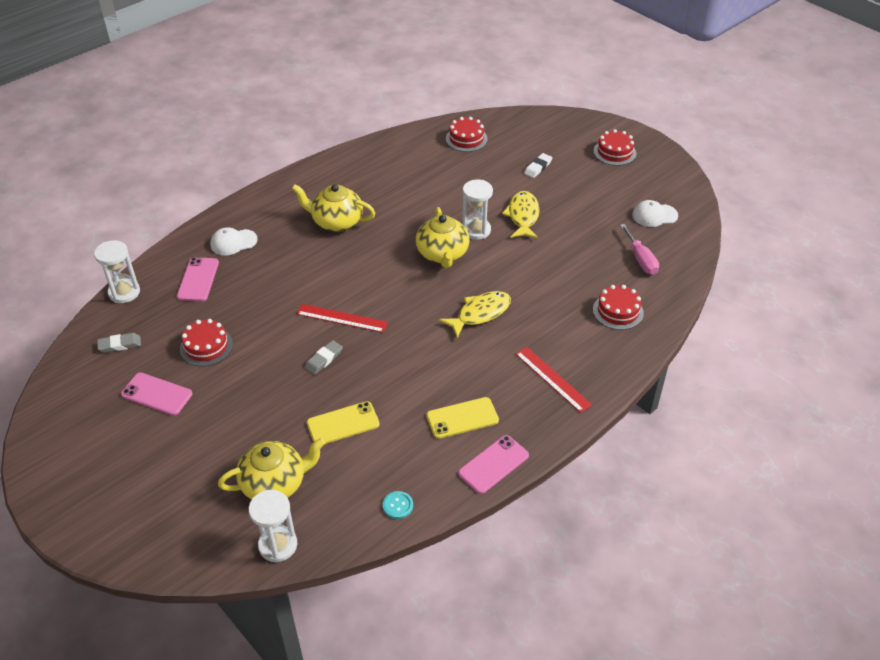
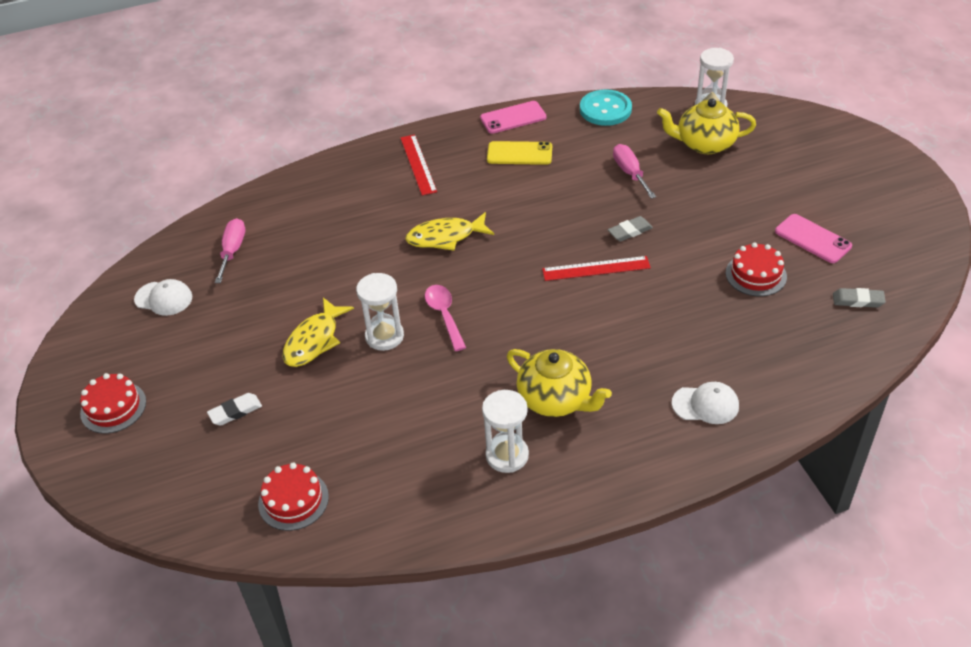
camera: 155 degrees left, 0 degrees up
(124, 292) = (857, 367): white hourglass -> white hourglass (507, 455)
(198, 279) = (759, 360): pink phone -> none
(342, 318) = (596, 268): red ruler -> red ruler turned 45 degrees counterclockwise
(343, 424) = (630, 173): yellow phone -> pink screwdriver
(398, 505) = (605, 109): turquoise button -> turquoise button, size x2.01
(442, 254) = (444, 315): yellow teapot -> pink spoon
(618, 311) = (307, 206): red cake -> none

